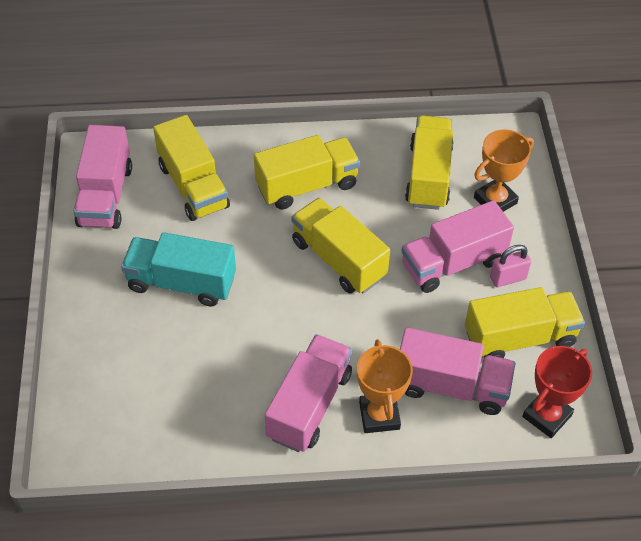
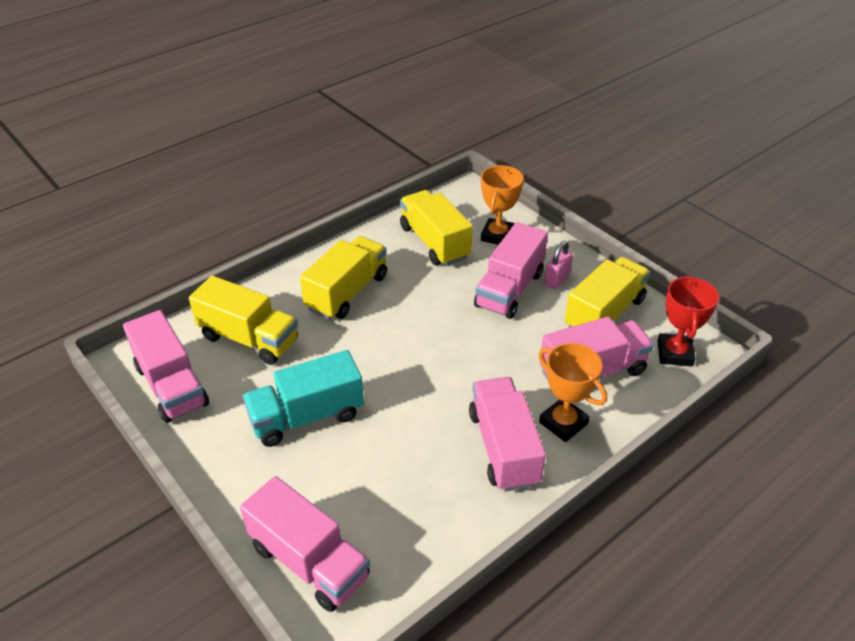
camera: 35 degrees left, 10 degrees down
(91, 400) = (309, 561): none -> pink truck
(338, 259) = (422, 330): yellow truck -> none

